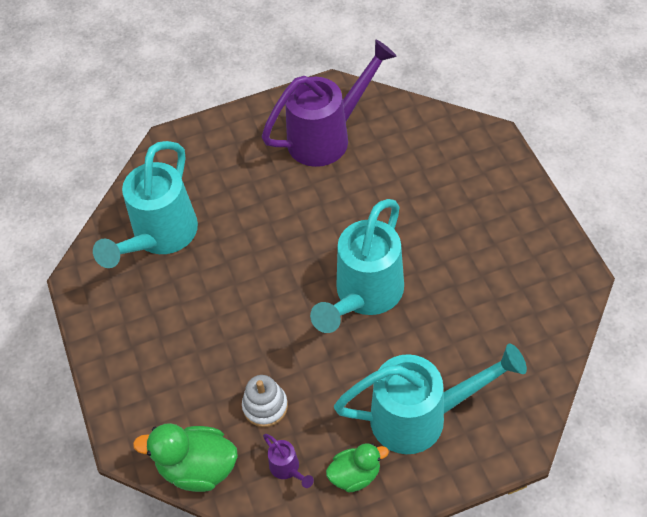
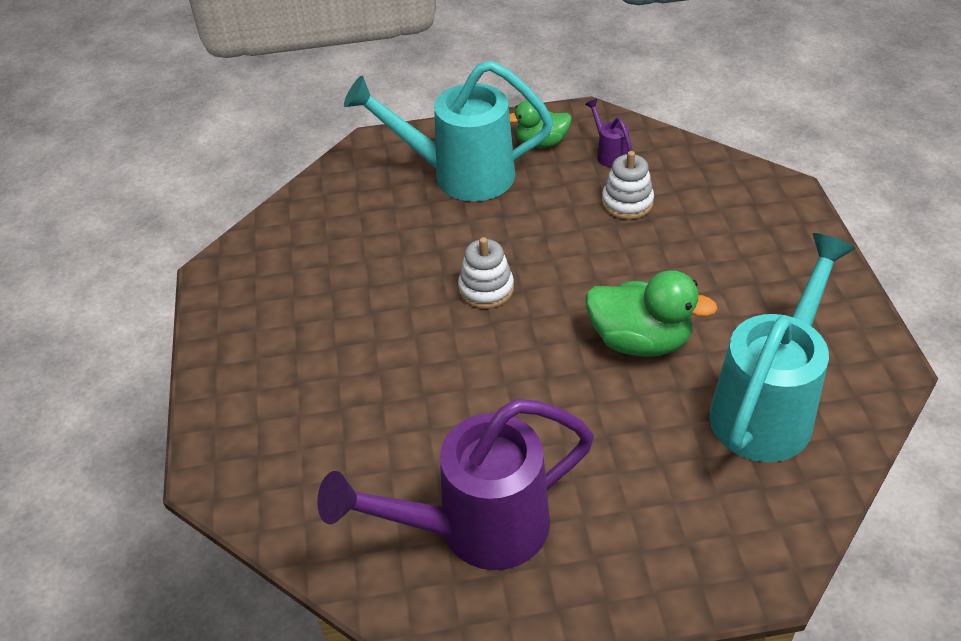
camera: 170 degrees left, 10 degrees down
(197, 467) = (705, 165): green duck -> green duck (640, 341)
(364, 296) = (486, 289): turquoise watering can -> white stacking toy

